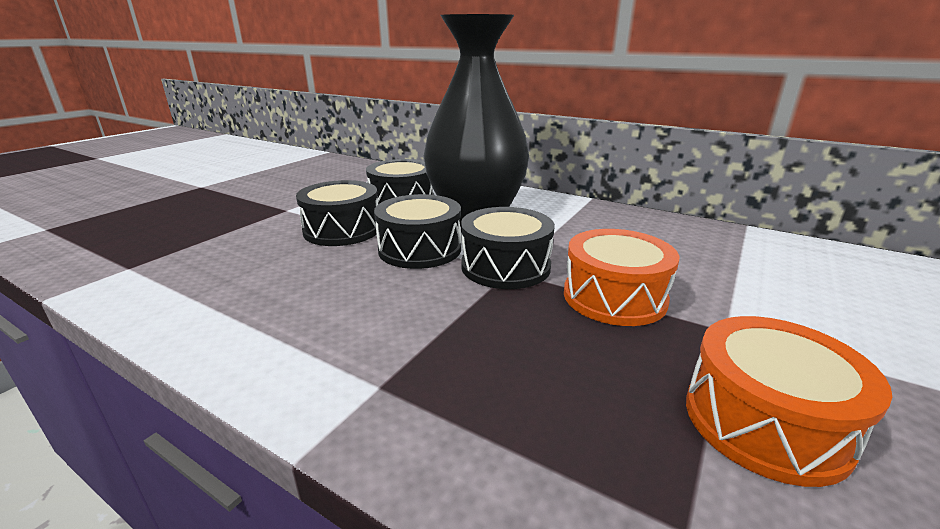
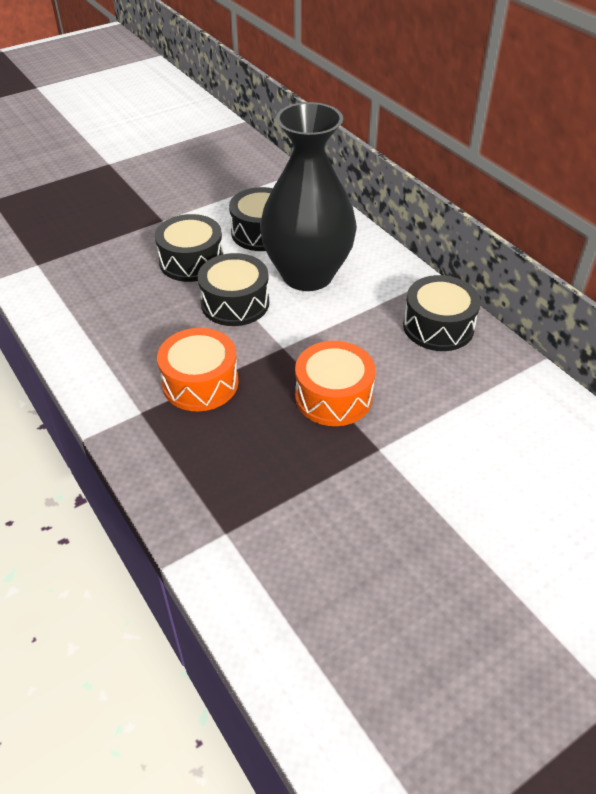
camera: 25 degrees right, 20 degrees up
(505, 266) = (283, 342): black drum -> black drum (438, 326)
(765, 422) = (323, 507): orange drum -> orange drum (200, 383)

